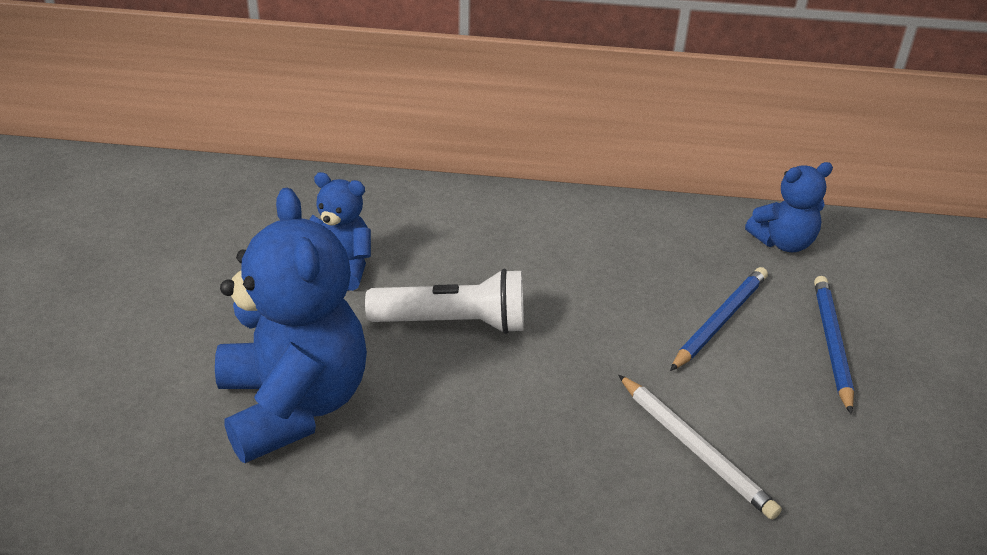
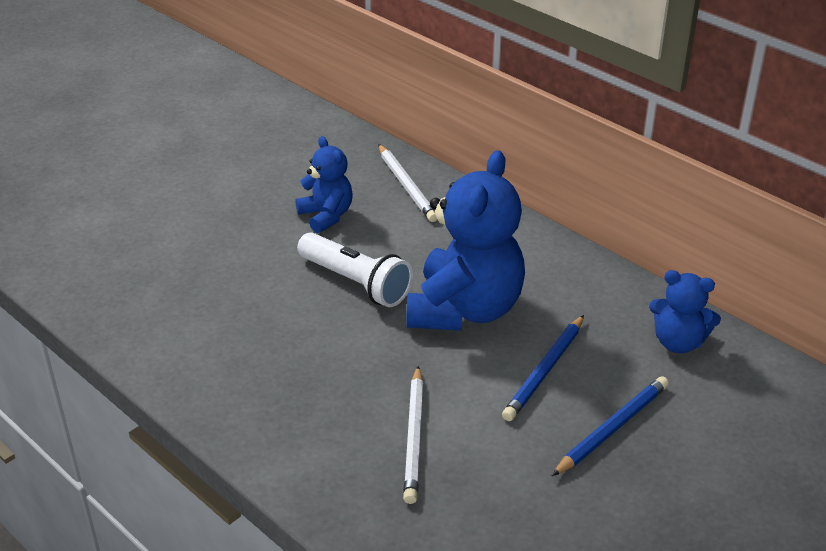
camera: 40 degrees right, 0 degrees up
(293, 405) = (207, 285): blue teddy bear -> blue teddy bear (465, 310)
(387, 204) = (406, 185): none -> white pencil
(720, 321) = (544, 371): blue pencil -> blue pencil turned 135 degrees clockwise

